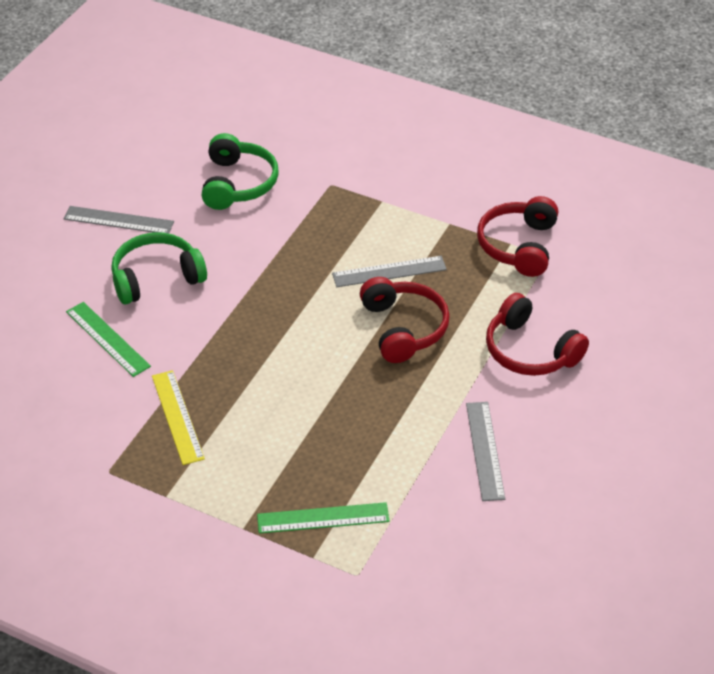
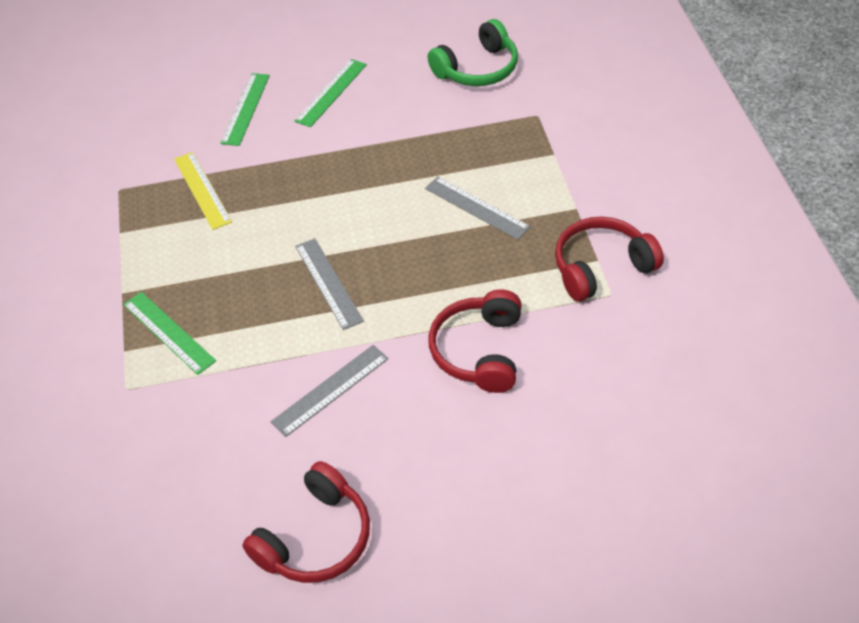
camera: 55 degrees right, 5 degrees up
(118, 220) = (369, 39): grey ruler -> grey ruler (328, 283)
(156, 277) = (331, 92): green headphones -> green ruler
(177, 417) = (202, 190): yellow ruler -> yellow ruler turned 60 degrees counterclockwise
(404, 328) = (421, 255): red headphones -> red headphones (316, 538)

